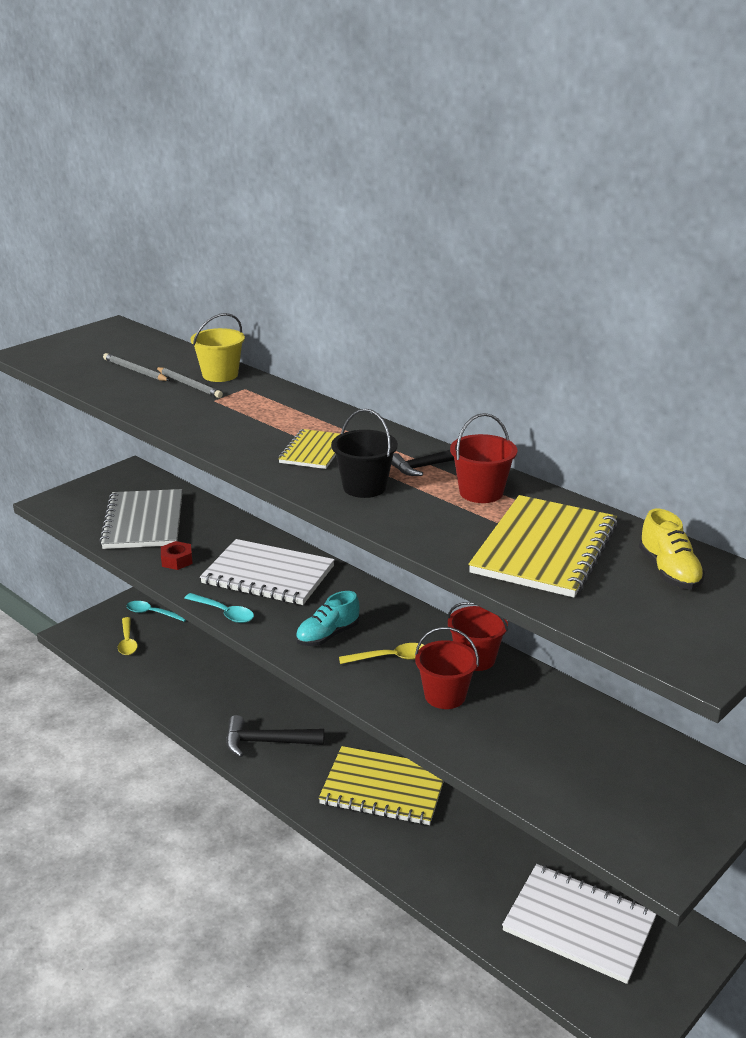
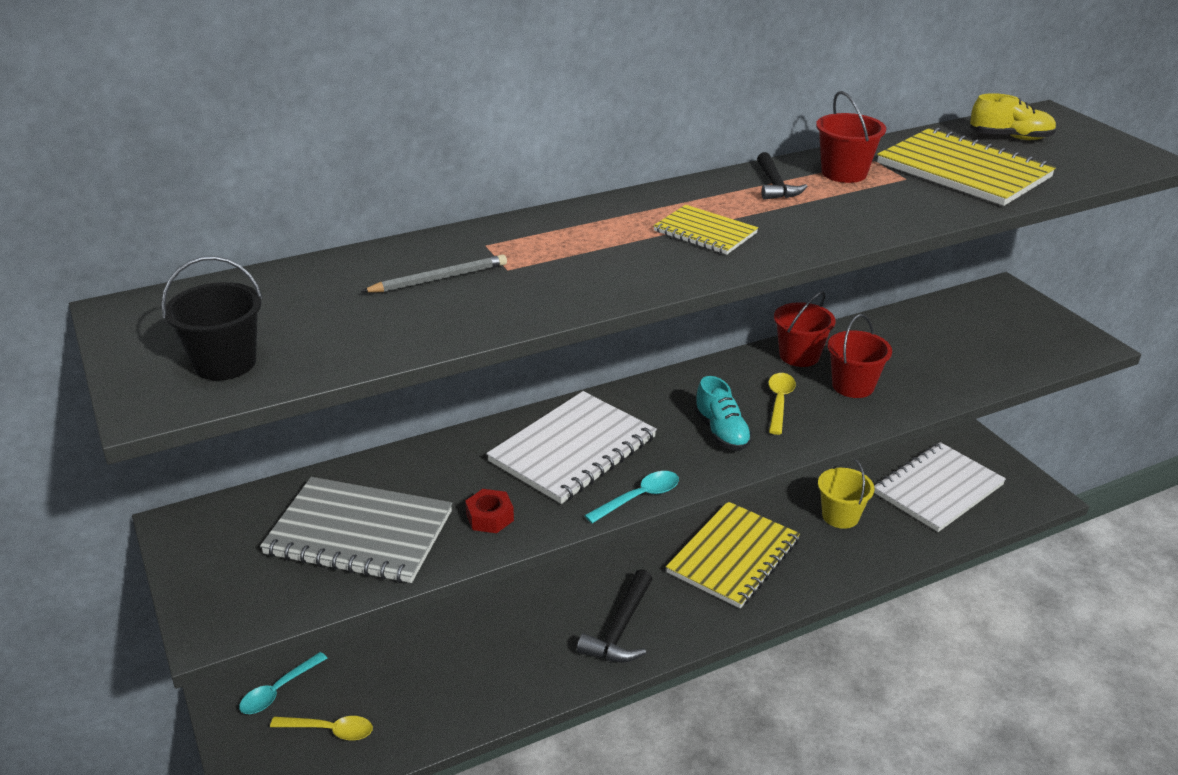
camera: 70 degrees left, 5 degrees up
(135, 370) = (344, 312): grey pencil -> none
(220, 375) = (423, 254): yellow bucket -> yellow bucket (840, 516)
(364, 487) = (809, 221): black bucket -> black bucket (225, 363)

